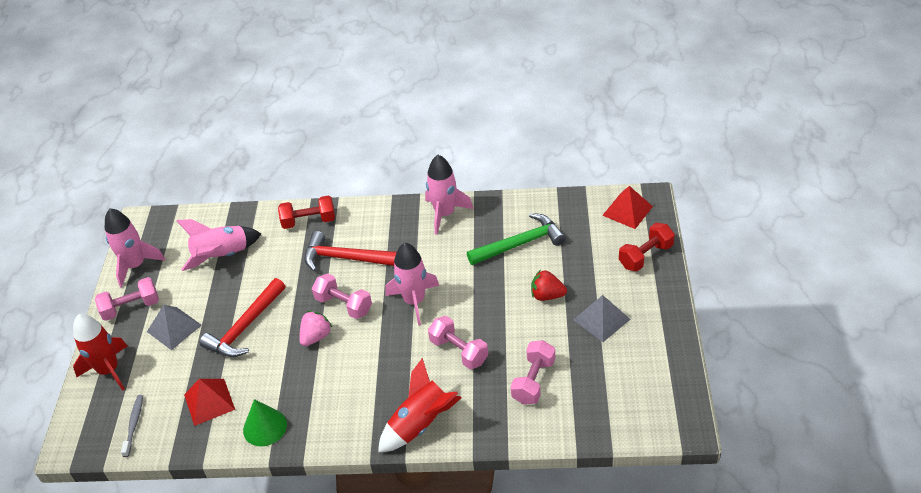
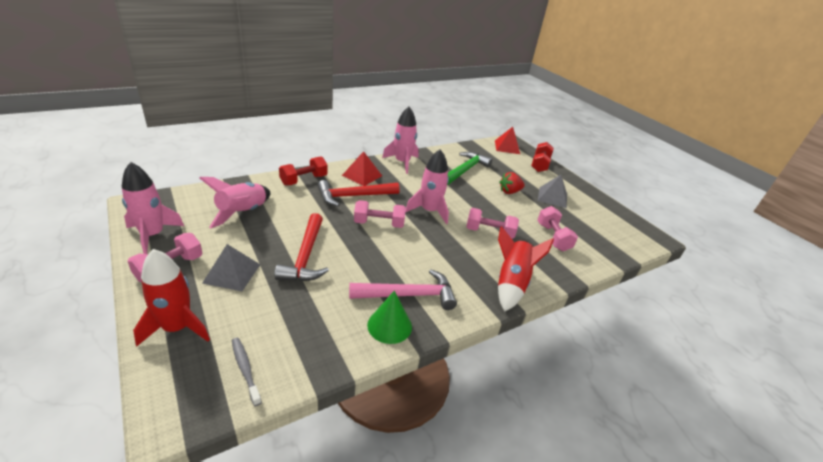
camera: 40 degrees left, 10 degrees down
(209, 402) = (317, 322): red pyramid -> red pyramid (362, 175)
(306, 402) = (409, 295): none -> pink hammer
(316, 336) = (375, 248): pink strawberry -> none

